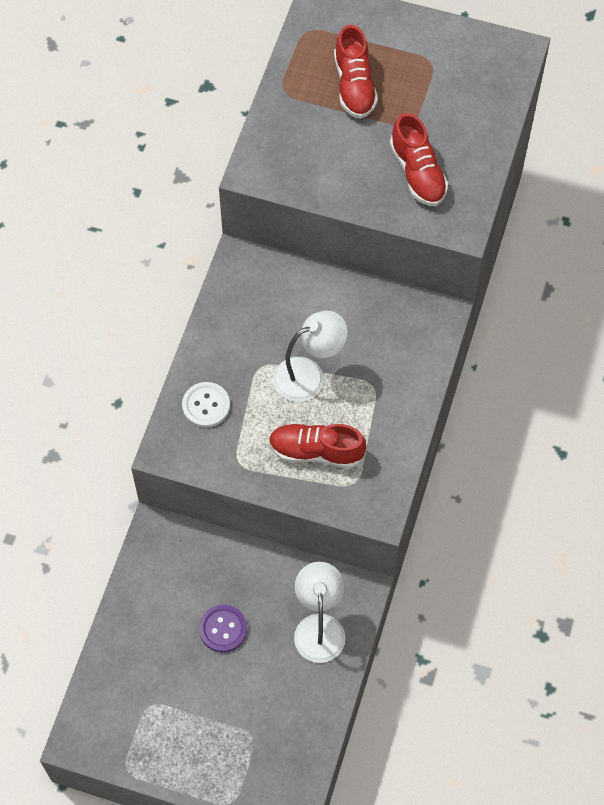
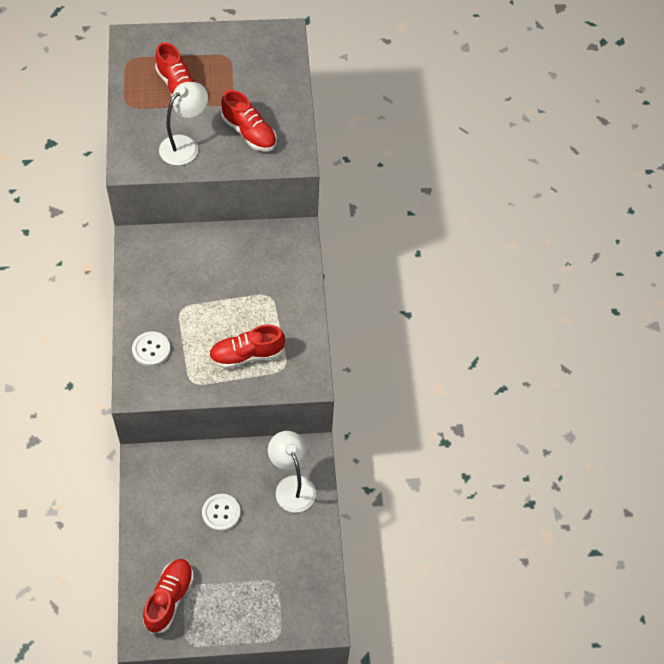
camera: 25 degrees left, 5 degrees down
(125, 709) = (169, 599): none -> red shoe
(223, 629) = (221, 513): purple button -> white button
(309, 375) = (219, 304): white lamp -> white lamp (185, 145)

